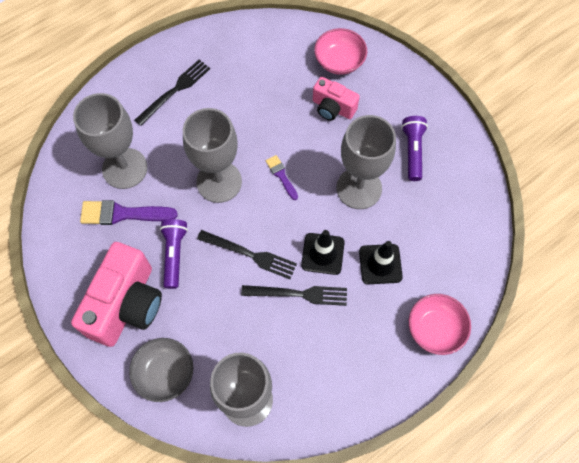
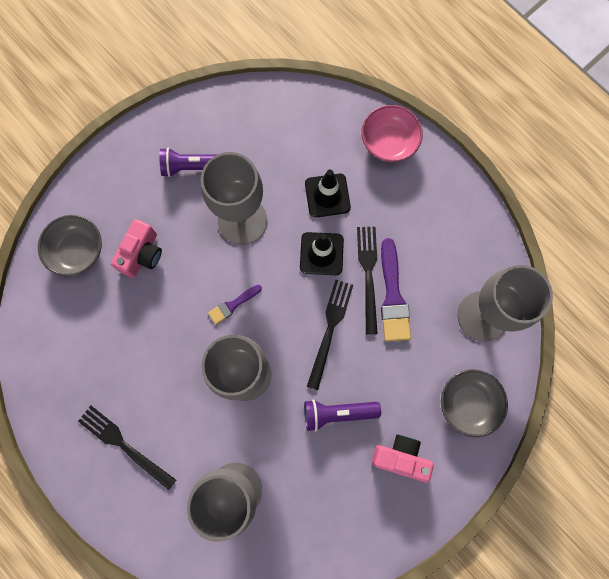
camera: 95 degrees left, 10 degrees up
(123, 214) = (294, 482): purple brush -> purple brush (393, 296)
(127, 304) = (400, 457): pink camera -> pink camera, size x0.55
(339, 61) = (77, 251): pink bowl -> grey bowl

